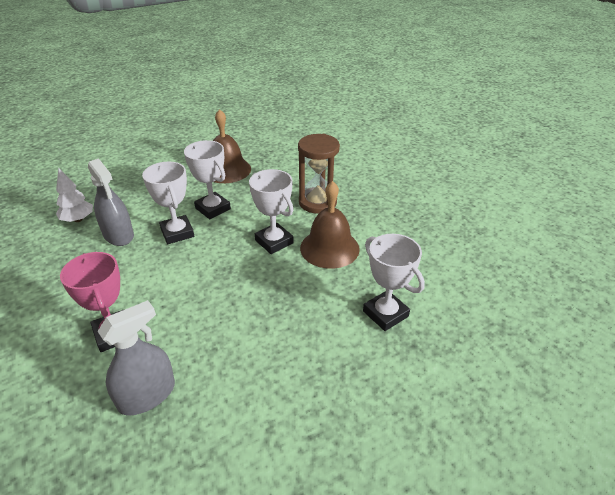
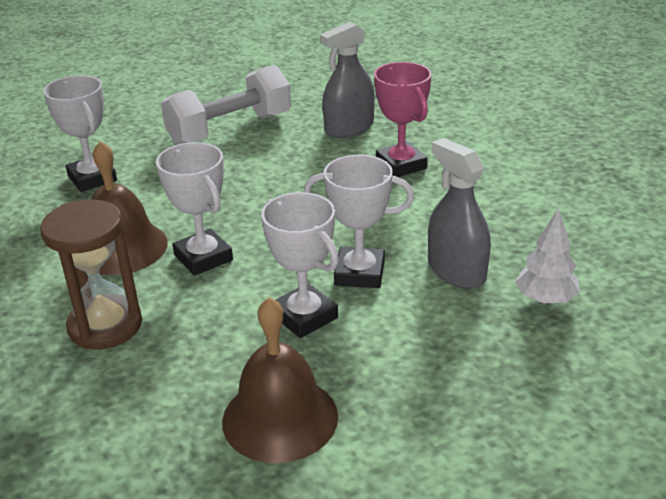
camera: 175 degrees left, 5 degrees down
(177, 233) = (359, 273): white trophy -> white trophy turned 60 degrees counterclockwise
(276, 392) = (230, 129): none -> white dumbbell

